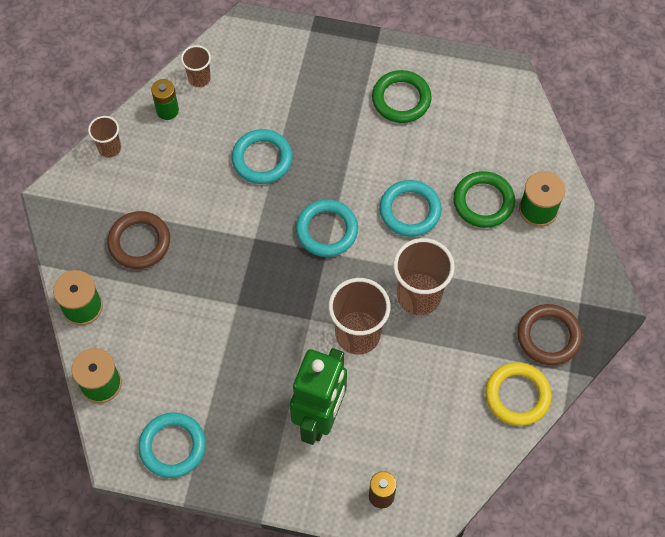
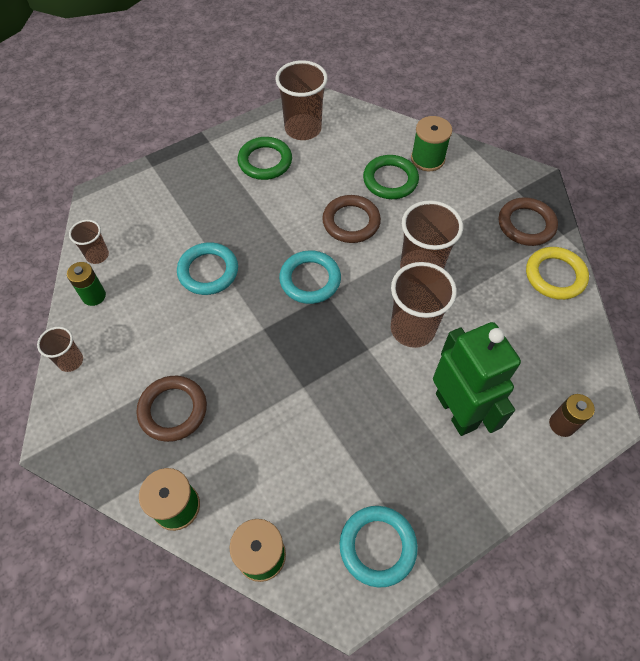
camera: 45 degrees left, 5 degrees down
(410, 210) = (351, 222): turquoise ring -> brown ring
(465, 93) = (303, 129): none -> brown cup

